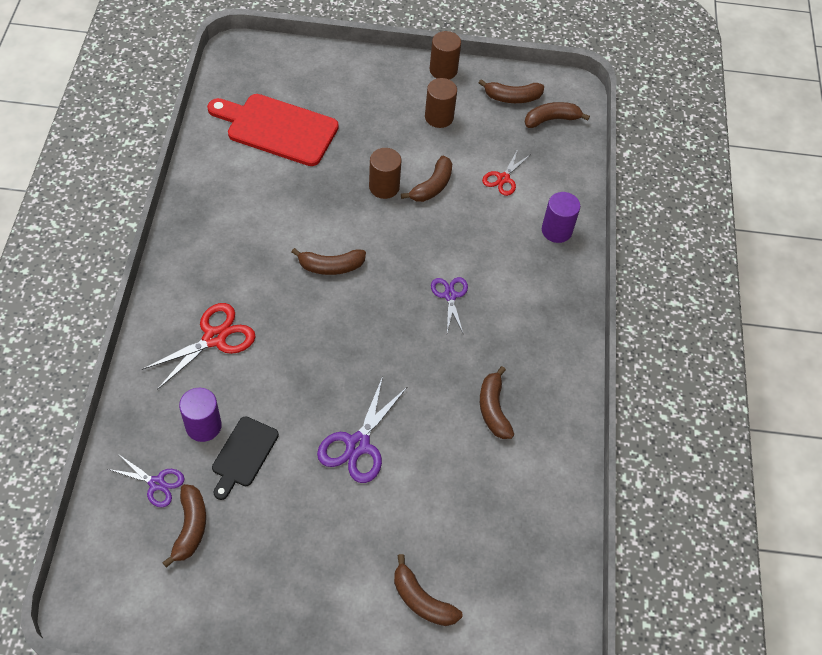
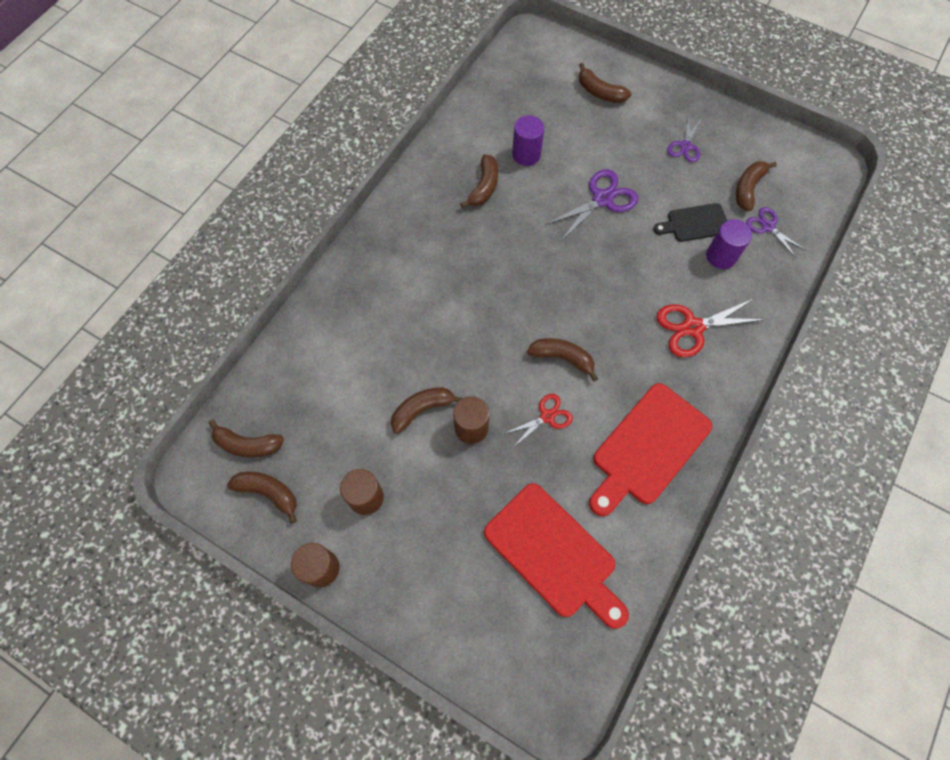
camera: 150 degrees left, 10 degrees up
(227, 221) = (648, 448): none -> red cutting board
(243, 455) = (694, 223): black cutting board -> black cutting board turned 150 degrees counterclockwise
(422, 600) = (600, 92): brown banana -> brown banana turned 150 degrees clockwise
(450, 295) = (467, 289): purple scissors -> purple scissors (685, 146)
(503, 178) = (345, 391): red scissors -> red scissors (547, 416)
(556, 230) = (332, 315): purple cylinder -> purple cylinder (526, 154)

